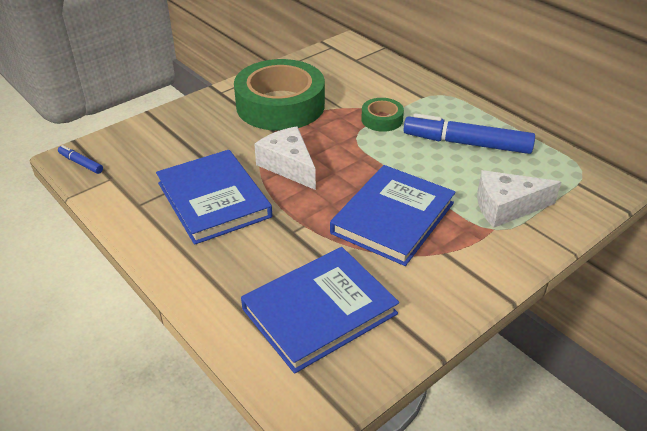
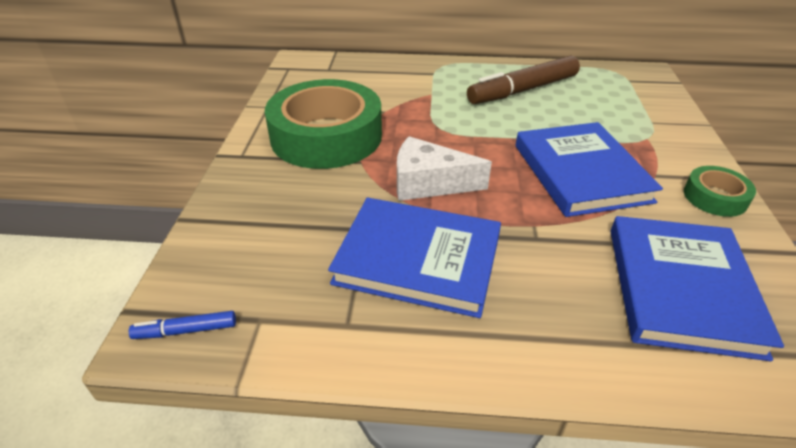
camera: 45 degrees left, 0 degrees up
(382, 119) = (434, 104): green tape -> green tape (715, 197)
(466, 143) = (522, 90): blue marker -> brown marker
(506, 207) = (626, 119): white cheese -> none

